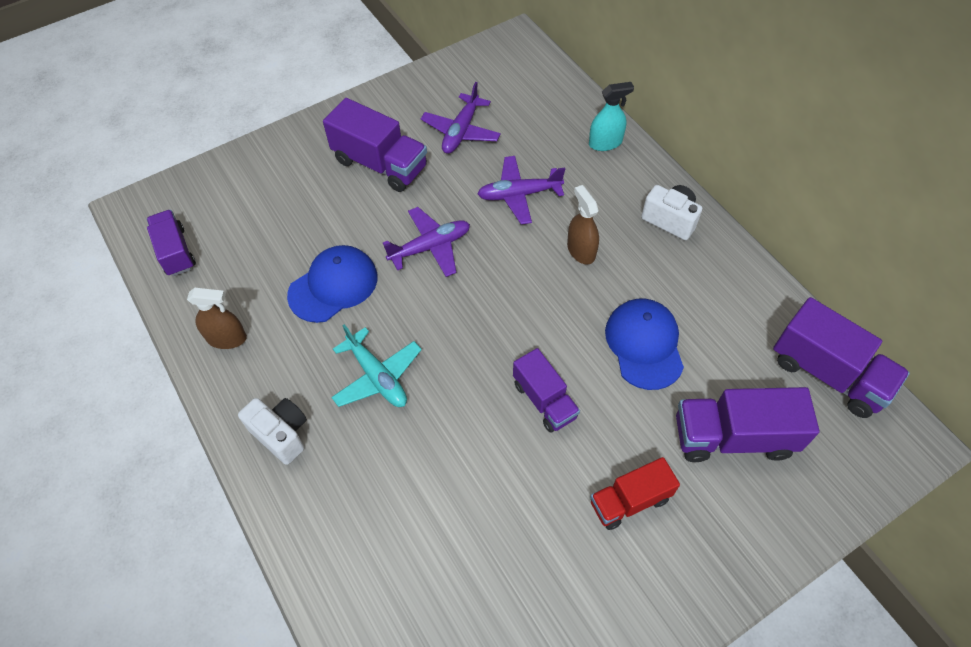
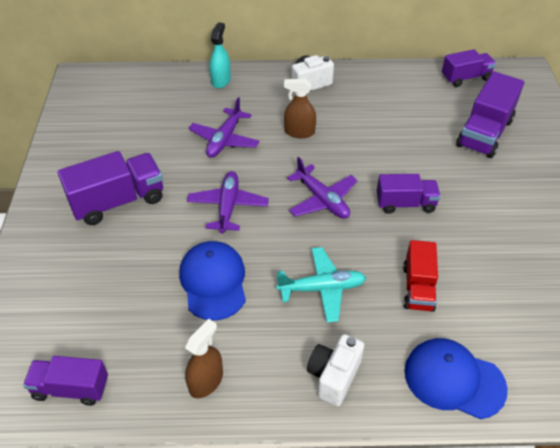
camera: 60 degrees left, 10 degrees down
(281, 434) = (333, 376): white camera -> white camera turned 45 degrees counterclockwise
(461, 131) = (135, 143): purple plane -> purple plane (322, 200)
(629, 500) = (503, 197): red truck -> red truck (418, 287)
(644, 344) = (395, 138): blue cap -> blue cap (453, 379)
(828, 373) = (465, 78): purple truck -> purple truck, size x0.65

